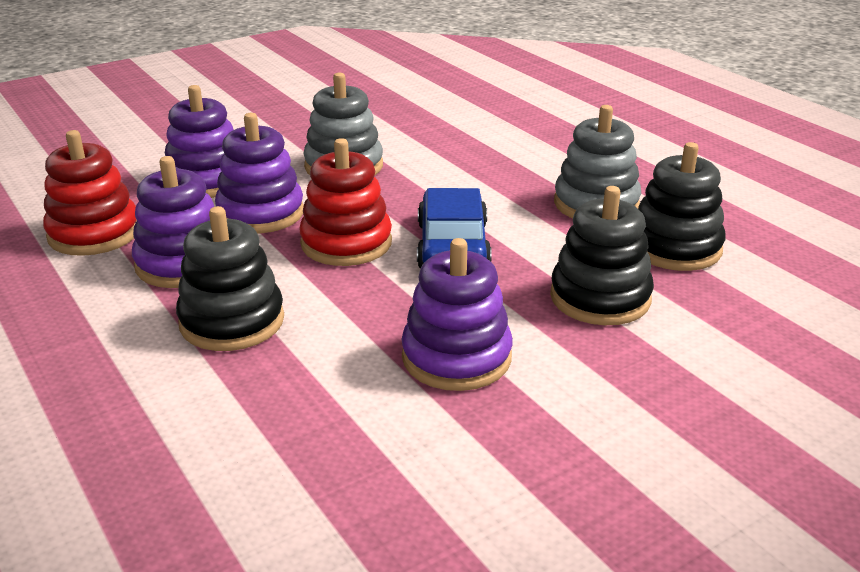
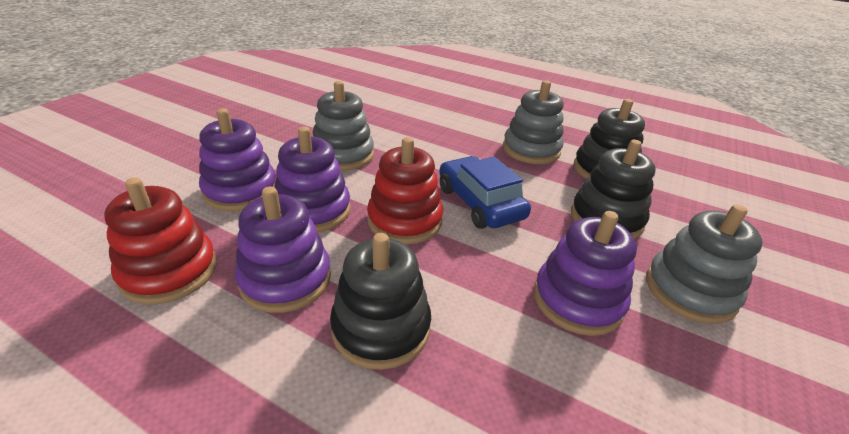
camera: 30 degrees left, 5 degrees up
(611, 389) = (689, 291): none -> grey stacking toy

